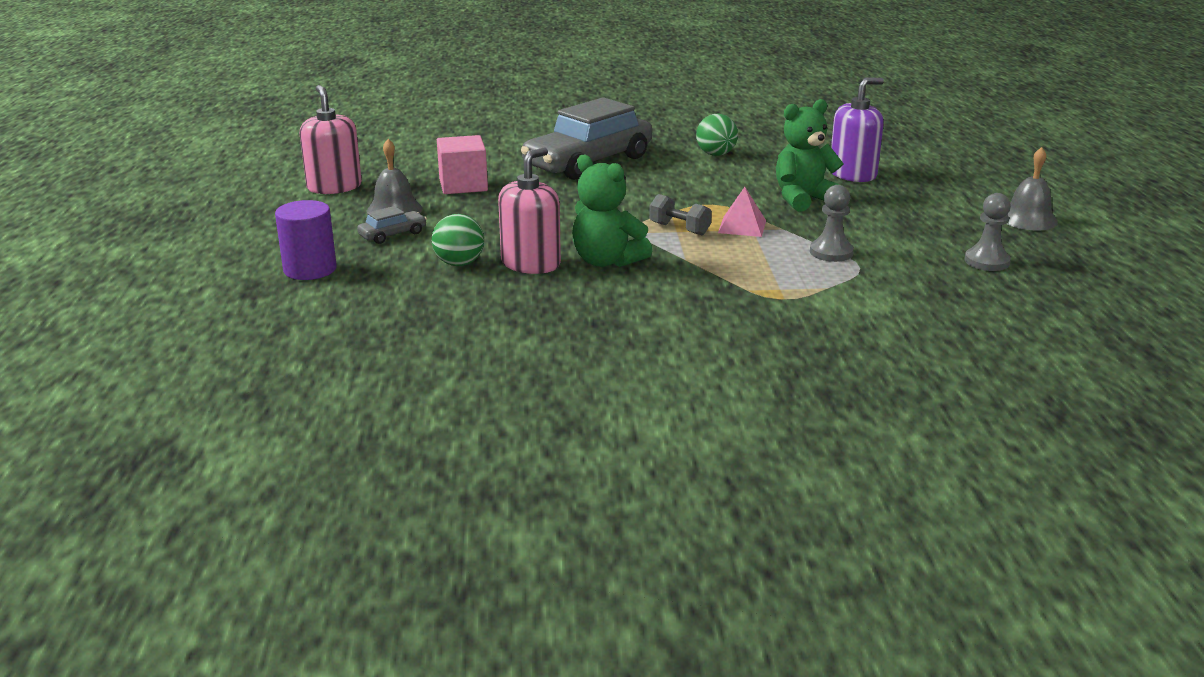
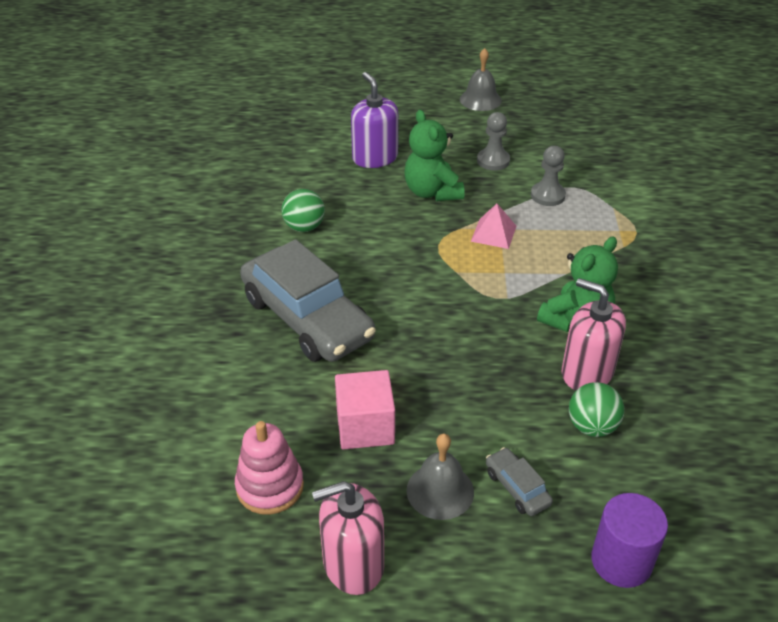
camera: 85 degrees left, 15 degrees up
(407, 162) = (270, 486): none -> pink stacking toy
(679, 229) = (500, 270): grey dumbbell -> none
(986, 261) = (559, 132): grey pawn -> grey pawn (493, 161)

